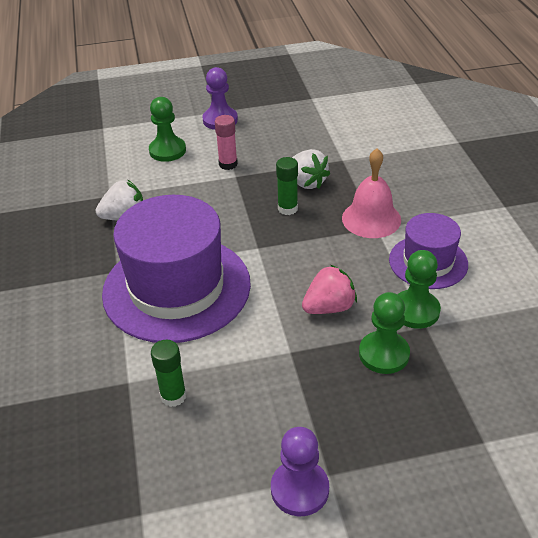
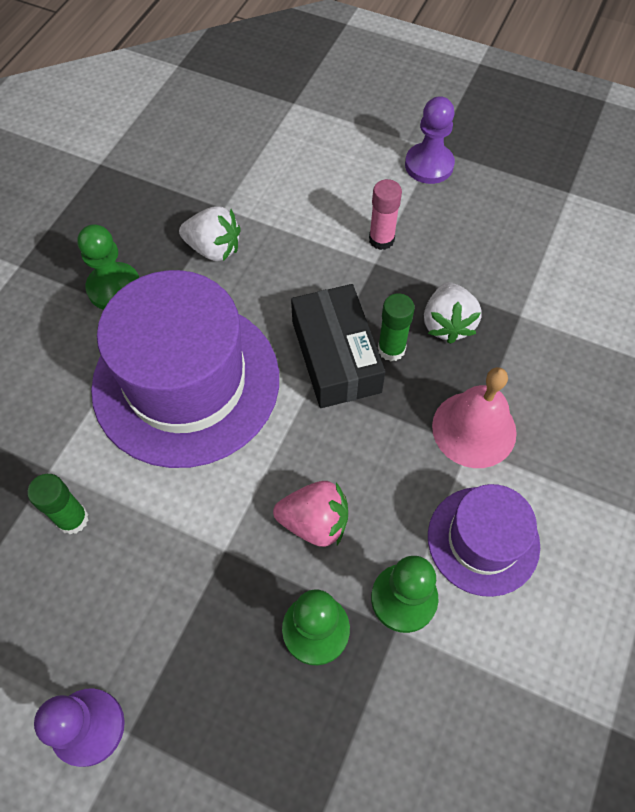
camera: 35 degrees right, 20 degrees up
(167, 150) = (333, 178): green pawn -> green pawn (114, 288)
(258, 228) = (335, 356): none -> black box

